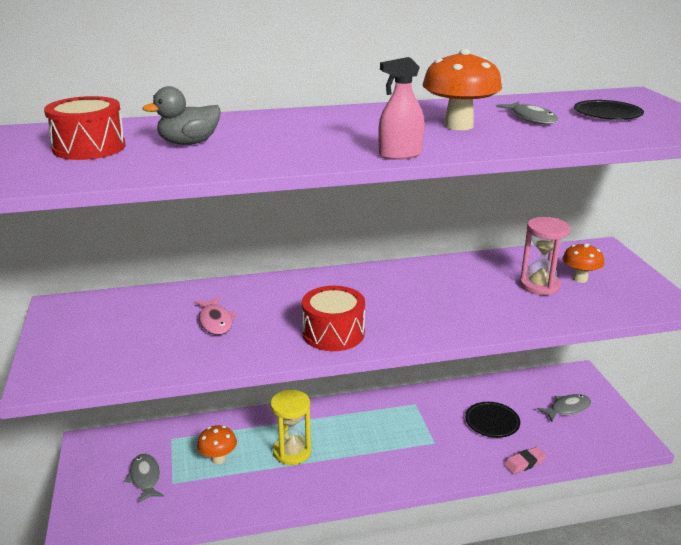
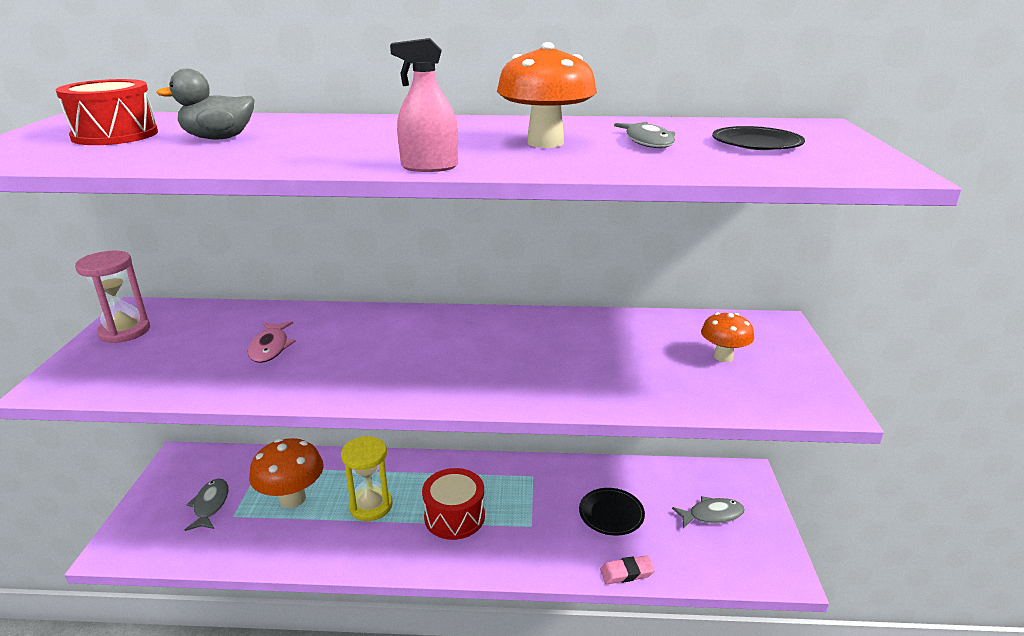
camera: 15 degrees right, 0 degrees up
(218, 459) = (292, 499): orange mushroom -> orange mushroom, size x1.63
(333, 333) = (382, 379): red drum -> red drum (454, 516)
(539, 285) = (666, 358): pink hourglass -> pink hourglass (124, 331)

